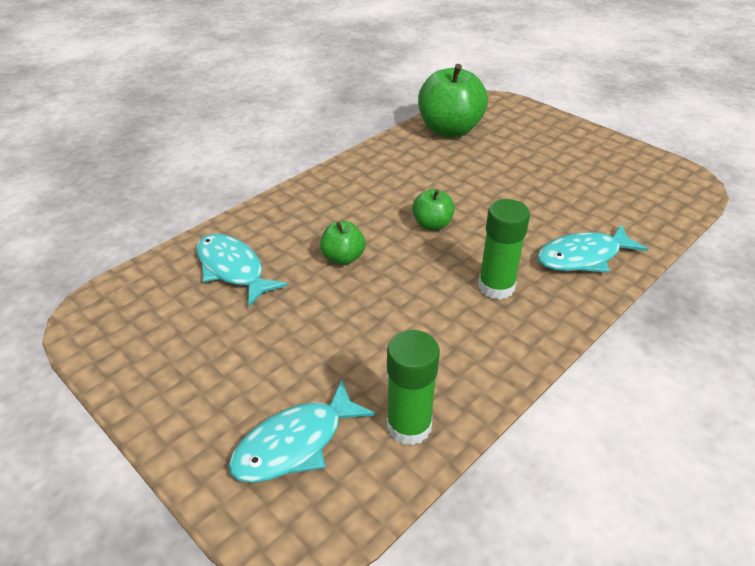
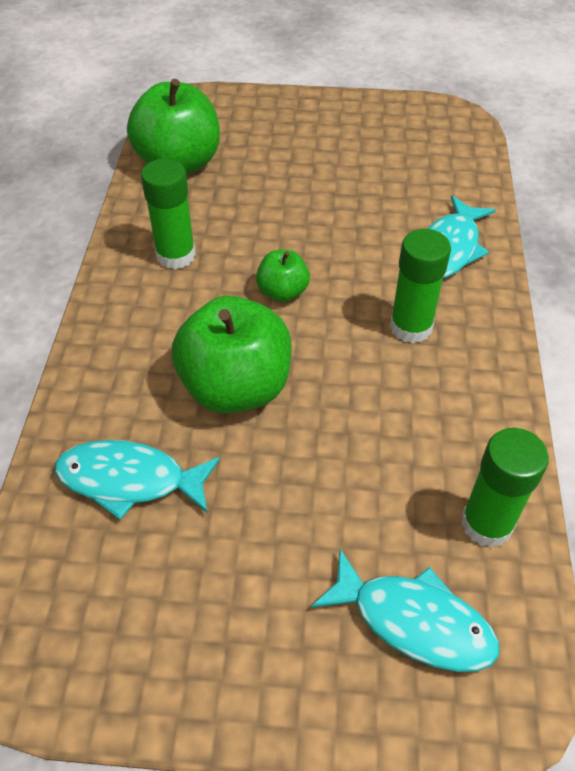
camera: 40 degrees left, 10 degrees up
(295, 443) = (414, 621): turquoise fish -> turquoise fish turned 75 degrees counterclockwise
(343, 258) = (236, 387): green apple -> green apple, size x1.98
(390, 175) = (176, 255): none -> green glue stick

